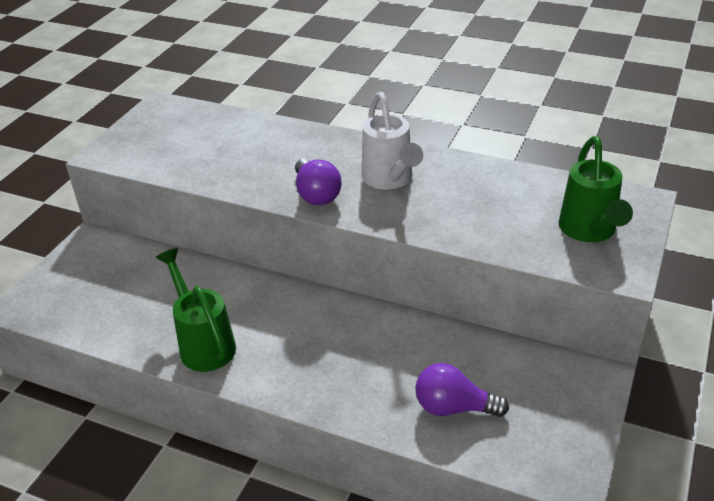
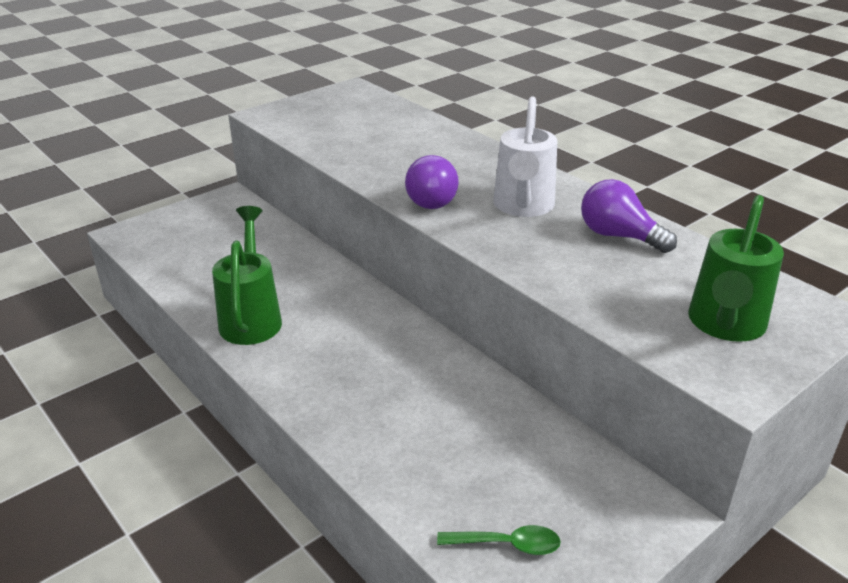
camera: 25 degrees right, 5 degrees down
(453, 407) = (454, 477): purple light bulb -> purple light bulb (619, 236)
(520, 439) = (507, 544): none -> green spoon

